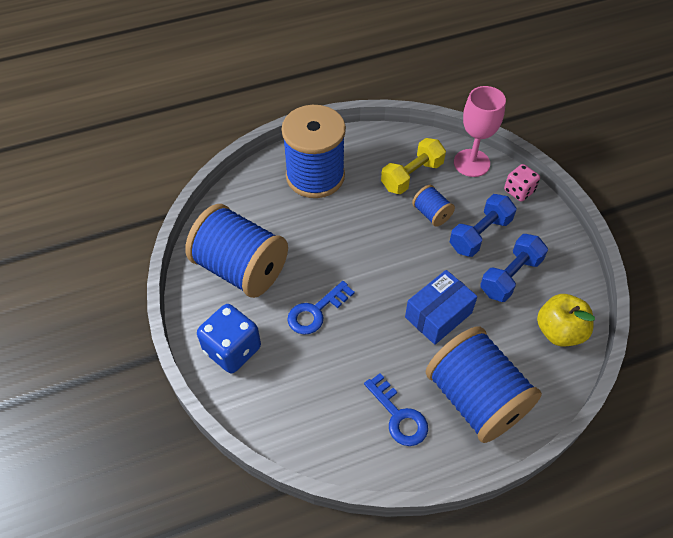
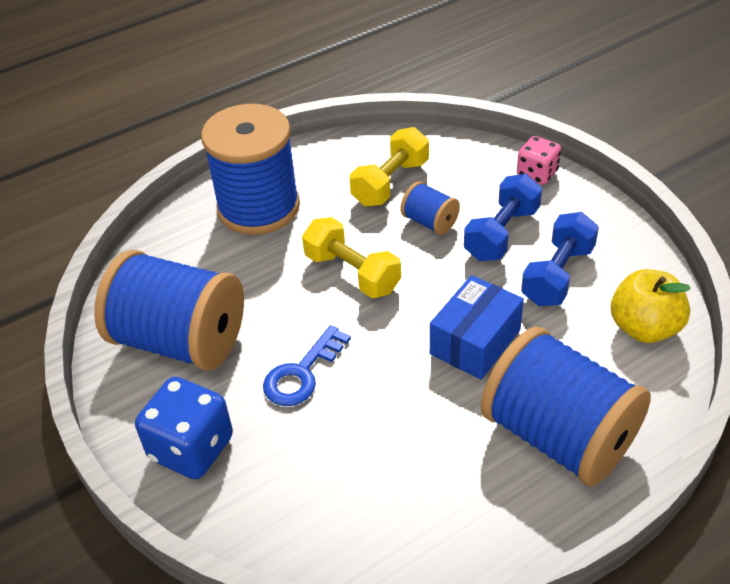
camera: 10 degrees left, 10 degrees down
(367, 243) = (352, 273): none -> yellow dumbbell
(398, 415) = (457, 482): blue key -> none
(471, 163) = (465, 153): pink goblet -> none

